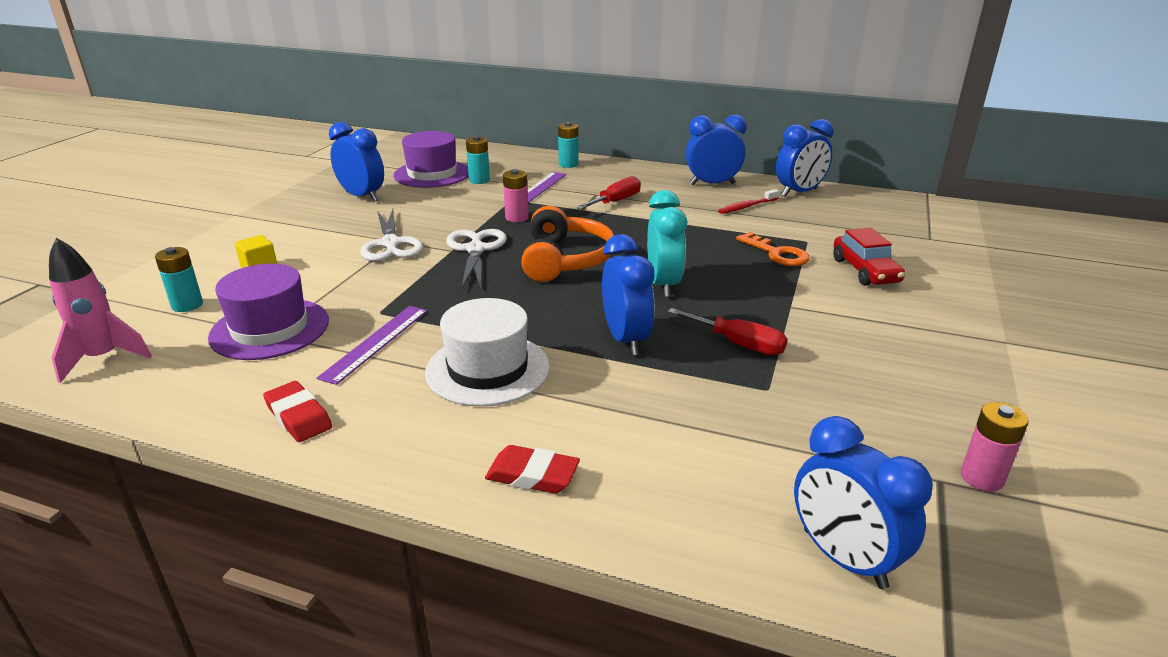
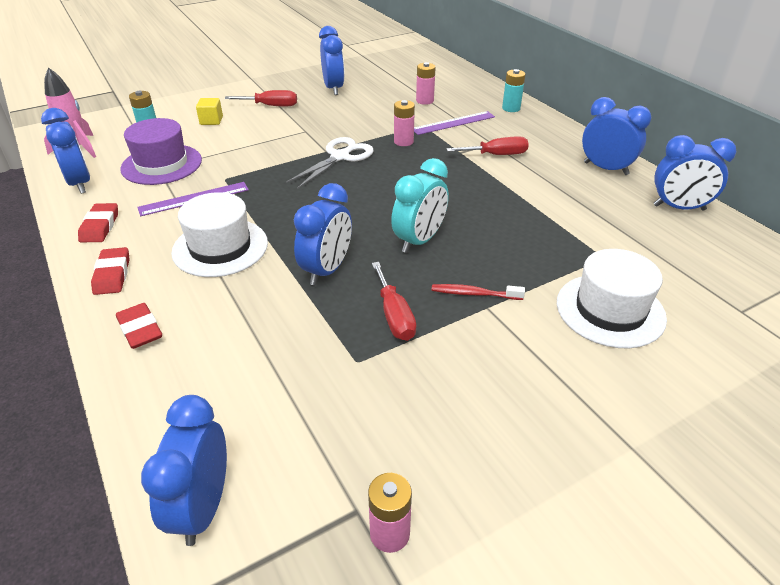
camera: 40 degrees right, 10 degrees up
(180, 390) = (80, 183): none -> blue clock
(314, 232) = (271, 106): none -> red screwdriver
(391, 244) = (298, 132): white scissors -> none
(405, 449) = (112, 274): none -> red eraser
(432, 174) = (401, 85): purple hat -> none
(479, 180) = (424, 101): turquoise battery -> pink battery
(565, 260) = (383, 189): orange headphones -> none
(746, 207) = (601, 202): red toothbrush -> red toothbrush (474, 294)
(777, 254) = (554, 256): orange key -> none
(865, 271) = (610, 310): red car -> white hat

